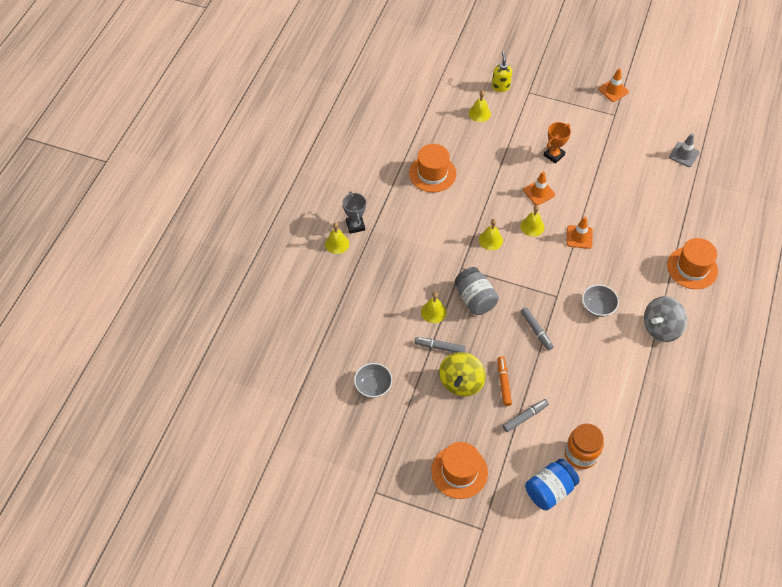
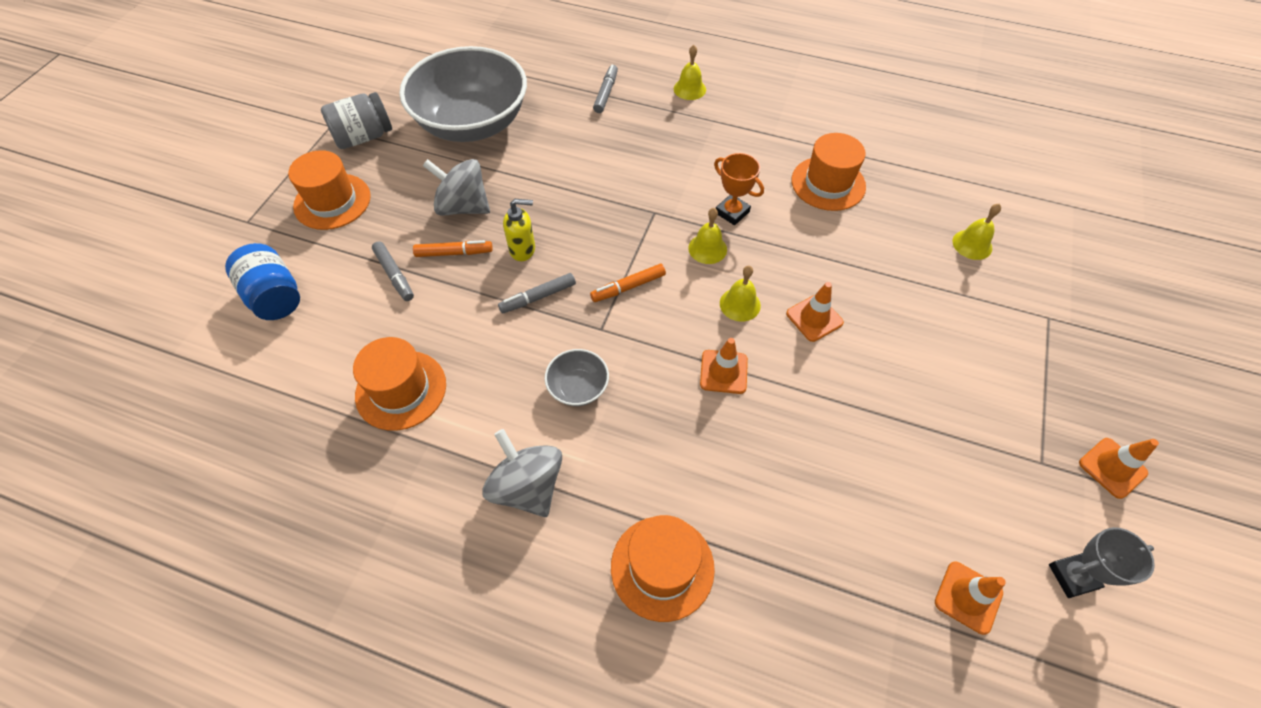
camera: 90 degrees right, 0 degrees up
(355, 225) = (720, 105): grey trophy -> grey trophy (1072, 576)
(373, 386) = (472, 123): grey bowl -> grey bowl, size x2.47
(433, 312) = (578, 180): yellow bell -> none
(440, 347) = (521, 186): grey marker -> grey marker (606, 93)
(461, 382) = (463, 207): yellow spinning top -> grey spinning top
(475, 299) = (598, 226): grey jar -> grey jar (364, 137)
(500, 86) = (1046, 276): yellow soap dispenser -> yellow soap dispenser (523, 250)
(524, 282) = (628, 287): none -> orange marker
(554, 155) = (905, 347): orange trophy -> orange trophy (732, 212)
(580, 454) = (318, 339): orange jar -> none
(611, 399) = (401, 390): none -> orange hat
(684, 155) = (968, 597): grey traffic cone -> orange traffic cone

